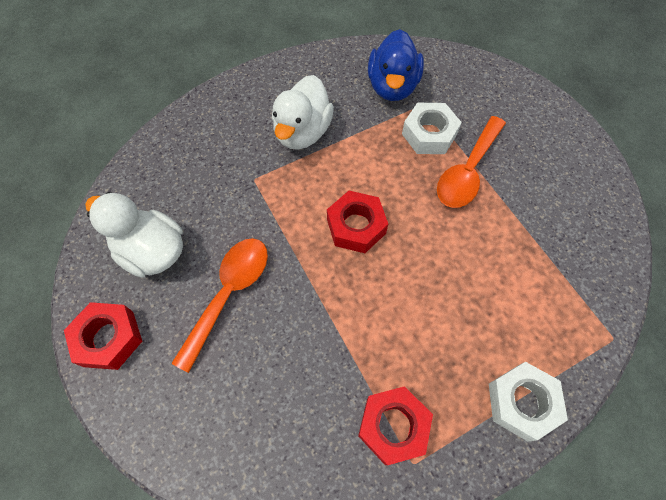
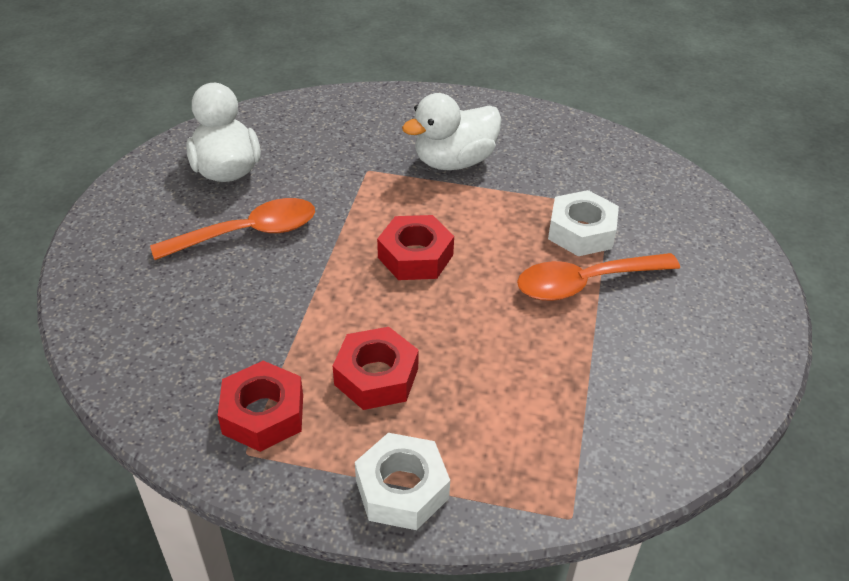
camera: 40 degrees right, 20 degrees down
(109, 338) = (129, 203): red nut -> red nut (376, 376)
(392, 86) = (590, 175): blue duck -> none

